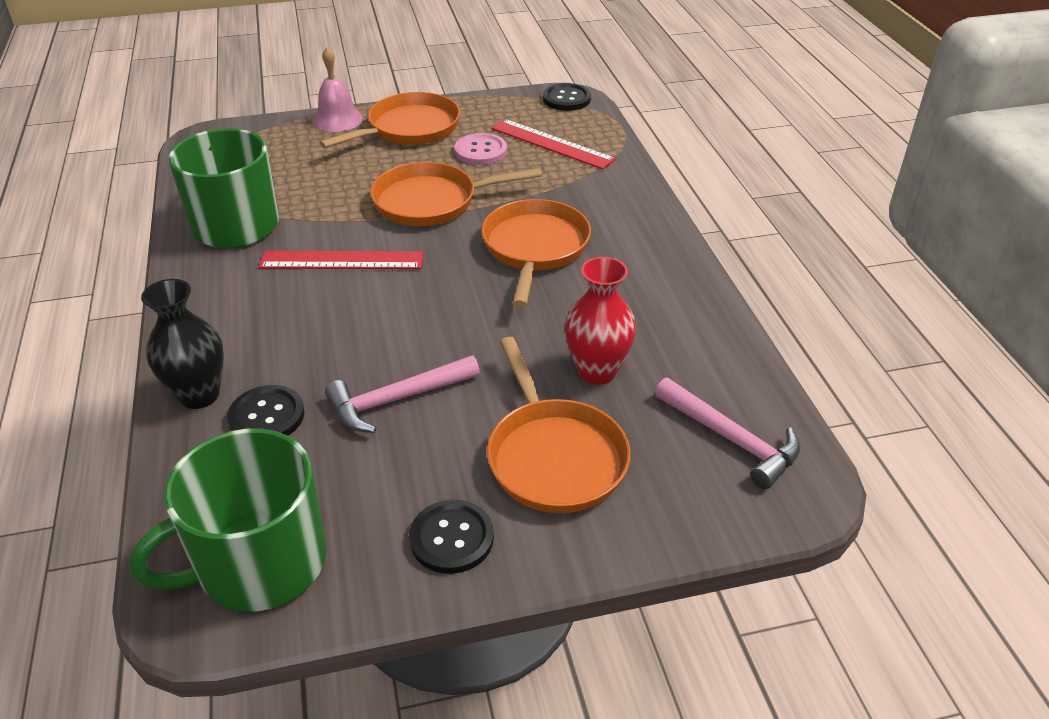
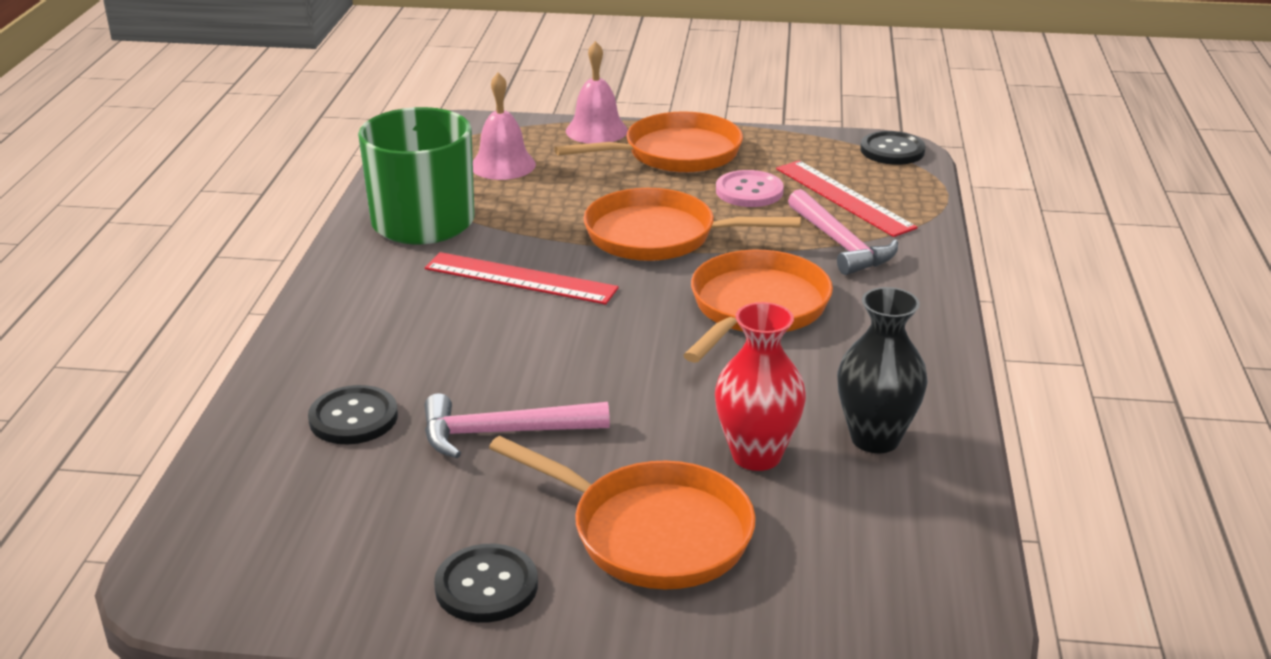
camera: 20 degrees right, 10 degrees down
(199, 395) = (295, 381): black vase -> black vase (875, 438)
(259, 563) = (269, 557): green mug -> none
(277, 163) = (503, 165): none -> pink bell
(554, 456) = (652, 532): orange pan -> orange pan turned 60 degrees counterclockwise
(731, 439) = (885, 566): pink hammer -> pink hammer (840, 244)

